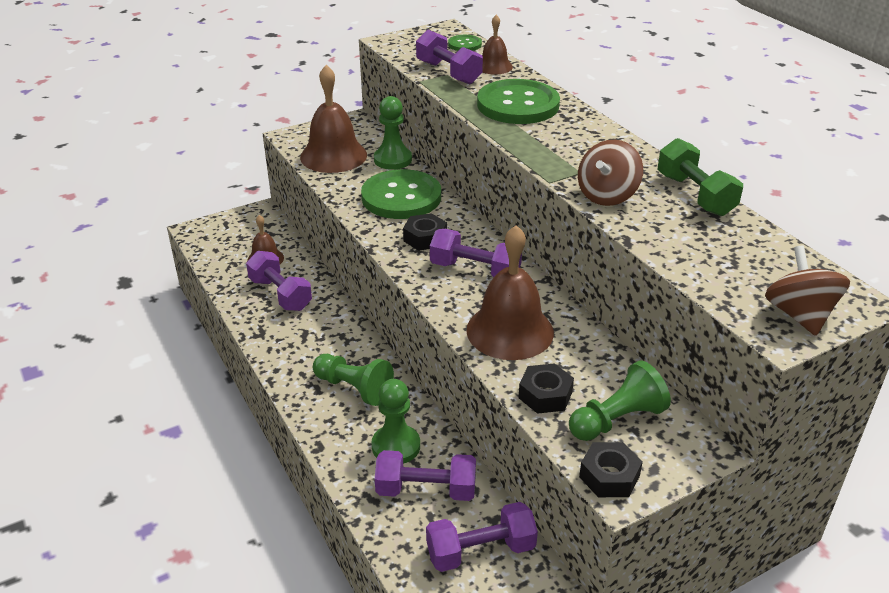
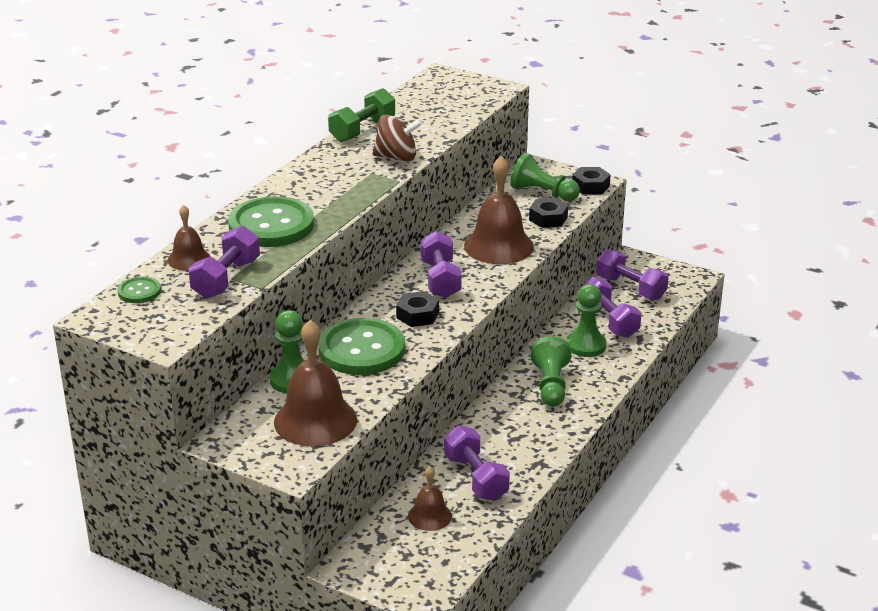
camera: 120 degrees left, 5 degrees down
(280, 294) = (475, 478): purple dumbbell -> purple dumbbell turned 45 degrees counterclockwise
(799, 315) = (473, 85): brown spinning top -> none

